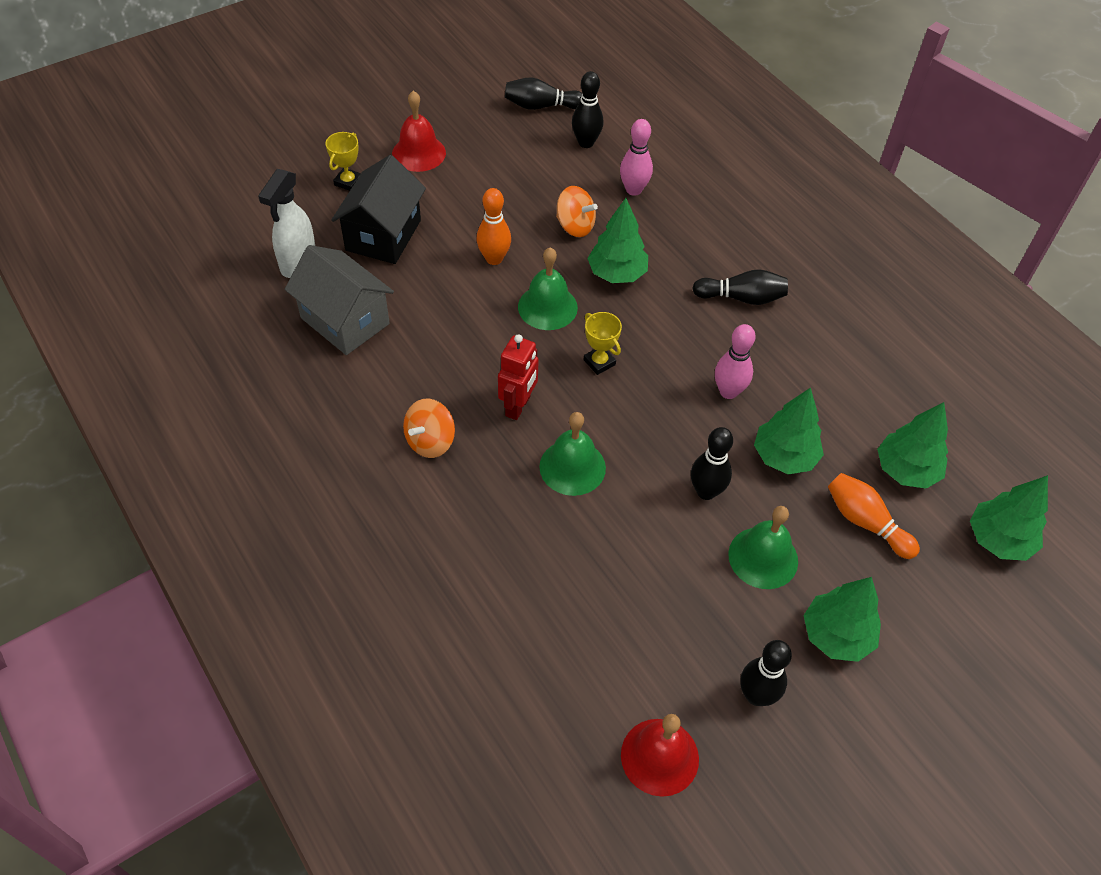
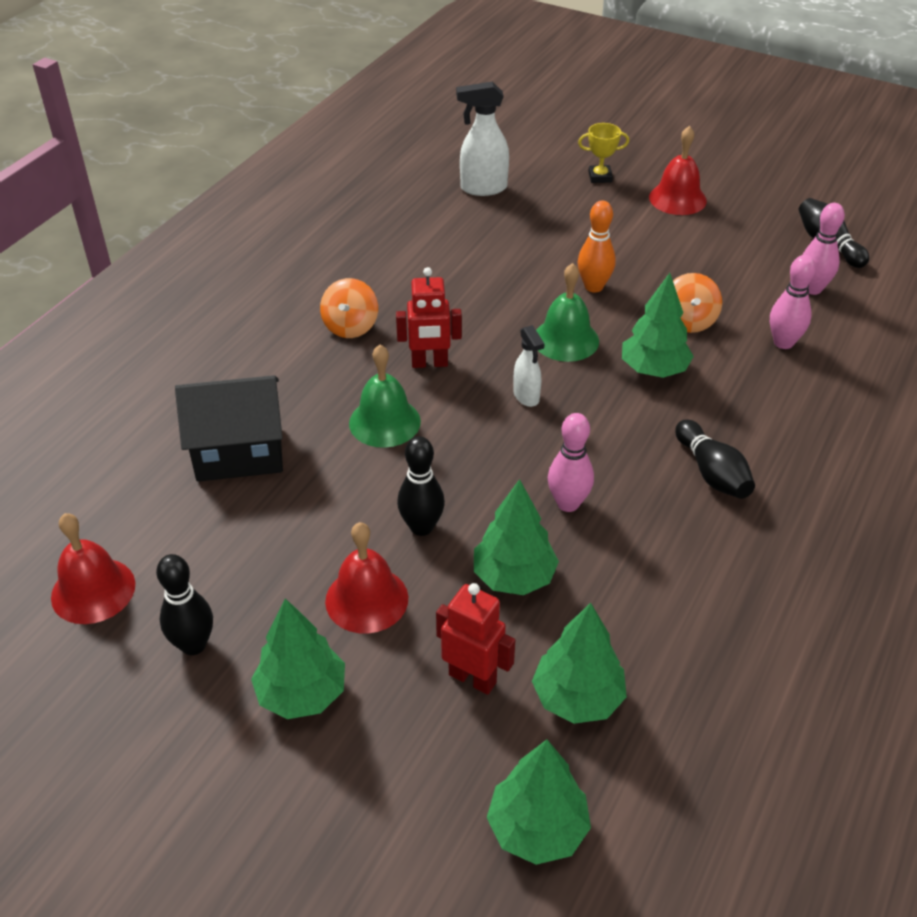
camera: 65 degrees right, 10 degrees down
(345, 321) = (443, 234): grey house -> none
(383, 235) = (558, 217): black house -> black house (239, 452)
(430, 441) = (350, 326): orange spinning top -> orange spinning top turned 90 degrees counterclockwise
(586, 143) = (812, 289): black bowling pin -> pink bowling pin
(599, 362) = (526, 397): yellow trophy -> white spray bottle
(763, 557) = (366, 599): green bell -> red bell
(865, 522) = (472, 678): orange bowling pin -> red robot

